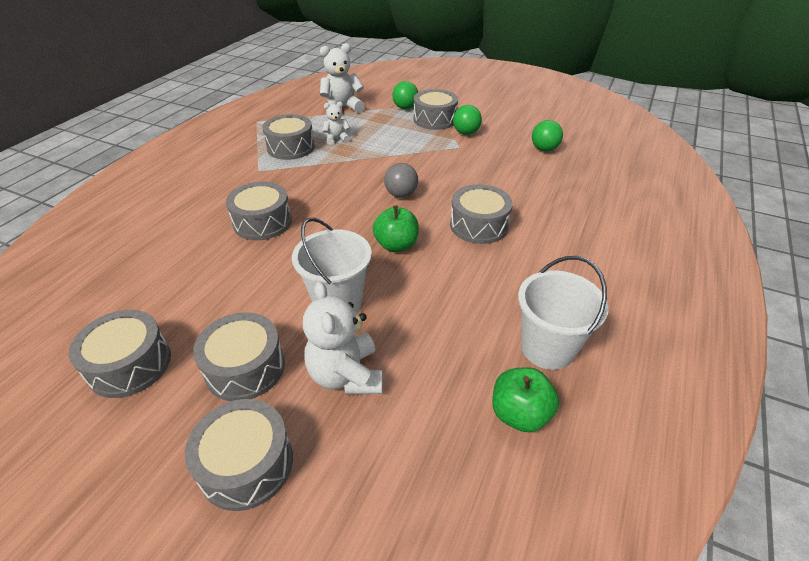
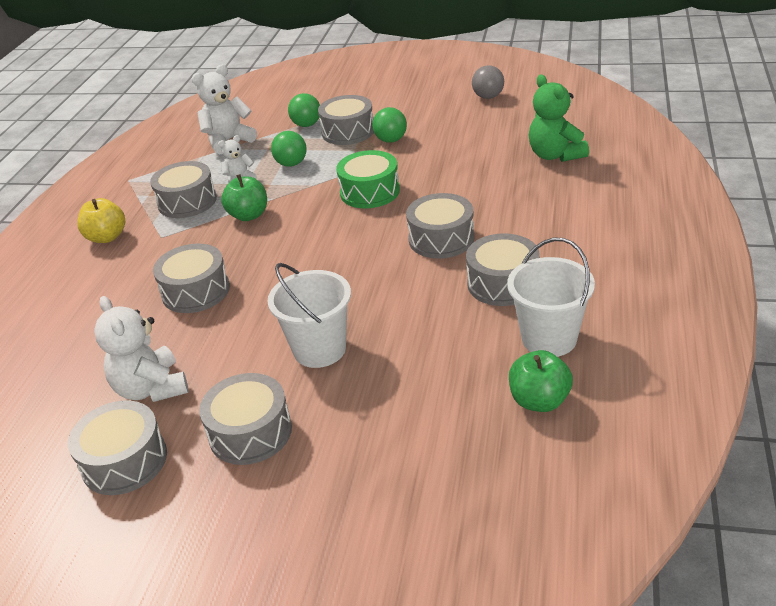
camera: 10 degrees left, 5 degrees down
(219, 161) = (107, 237): none -> yellow apple
(246, 464) = (294, 508): grey drum -> grey drum (503, 283)
(346, 375) = (358, 412): white teddy bear -> white teddy bear (151, 388)
(396, 245) = (359, 280): green apple -> green apple (249, 215)
(401, 194) = (342, 226): grey ball -> grey ball (488, 97)
(434, 171) = (370, 192): none -> green drum
(544, 149) = (487, 140): green ball -> green ball (291, 164)
(599, 174) = (555, 155): none -> green teddy bear

